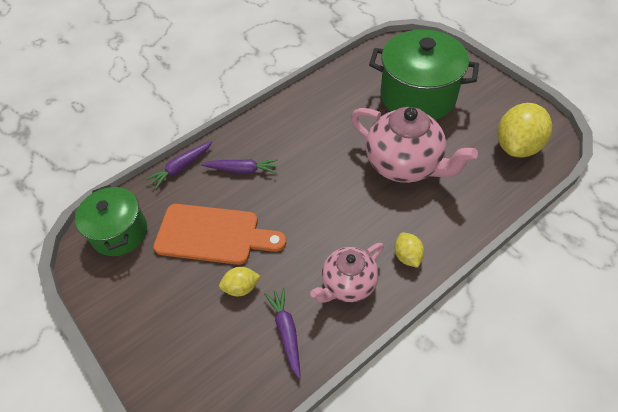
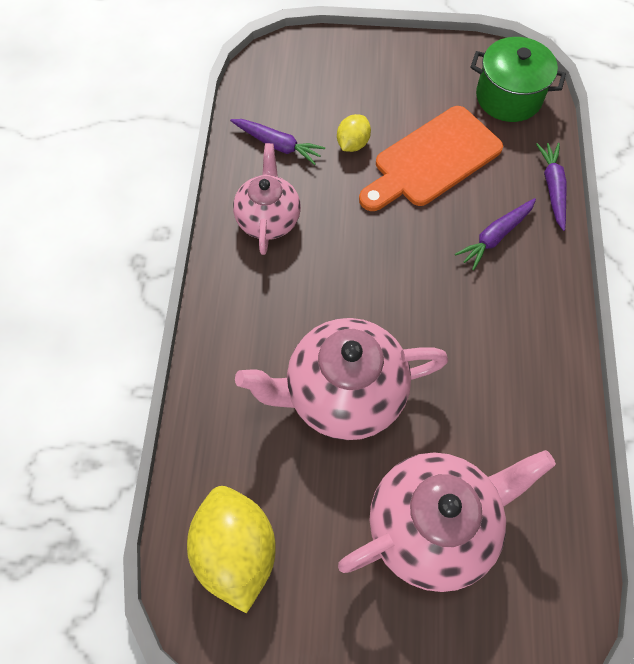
camera: 130 degrees right, 10 degrees up
(407, 256) = (240, 289): yellow lemon -> none
(418, 96) = (433, 526): green pot -> pink teapot

